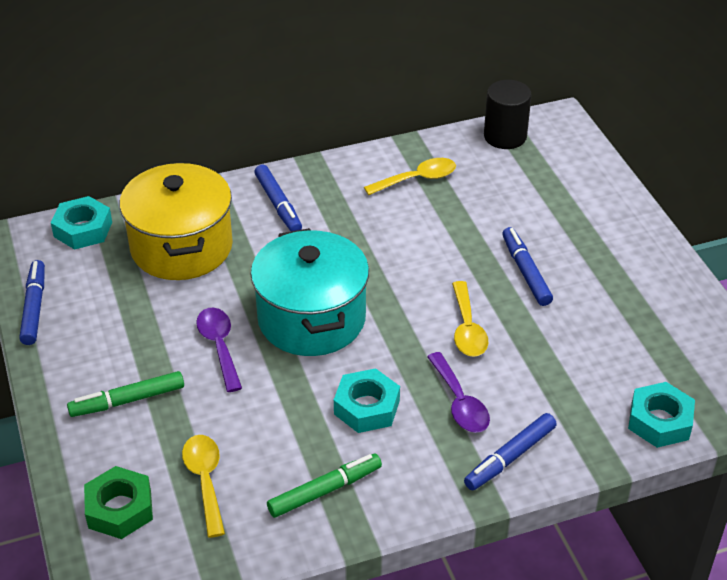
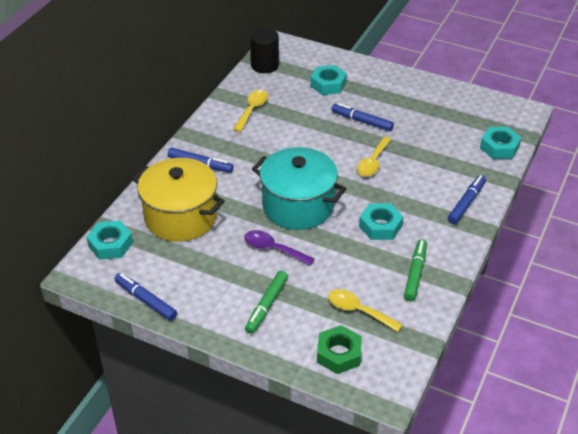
camera: 45 degrees left, 0 degrees up
(459, 402) = (415, 195): purple spoon -> none
(467, 328) = (373, 162): yellow spoon -> yellow spoon turned 75 degrees clockwise
(510, 457) = (466, 203): blue marker -> blue marker turned 150 degrees counterclockwise
(548, 203) = (328, 84): none -> turquoise nut

